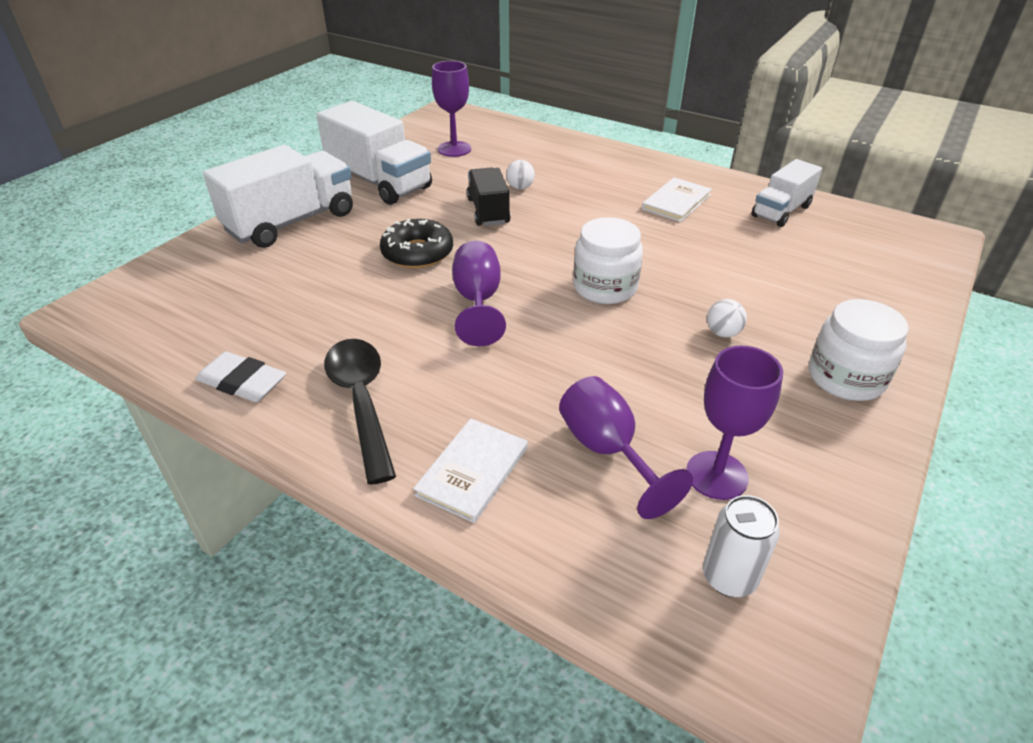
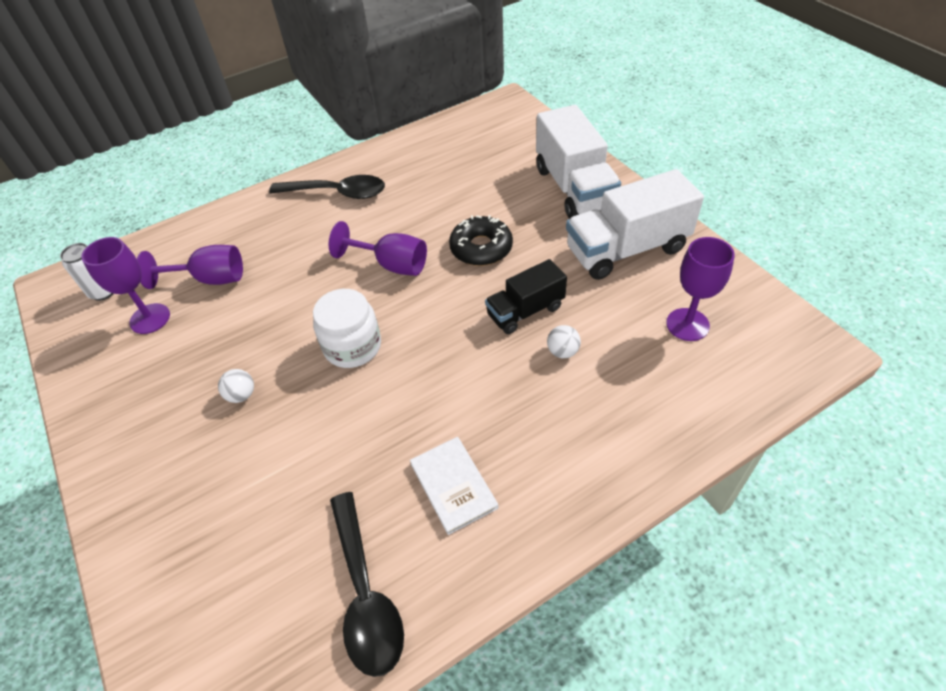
camera: 120 degrees right, 10 degrees up
(242, 382) = (391, 153): white eraser -> none
(472, 471) = (250, 222): white book -> none
(488, 211) = (525, 311): black truck -> black truck turned 135 degrees clockwise
(781, 211) = (366, 594): white truck -> black spoon
(845, 378) = (135, 445): white jar -> none

